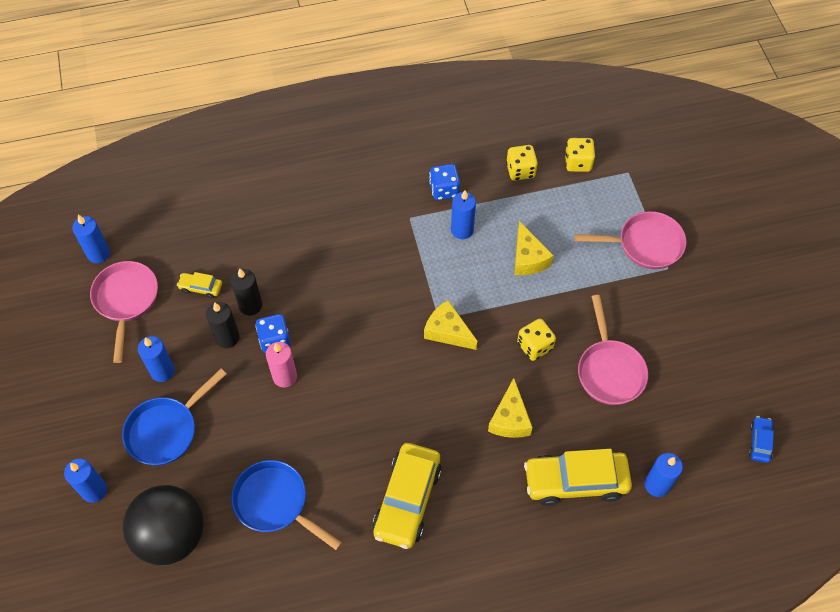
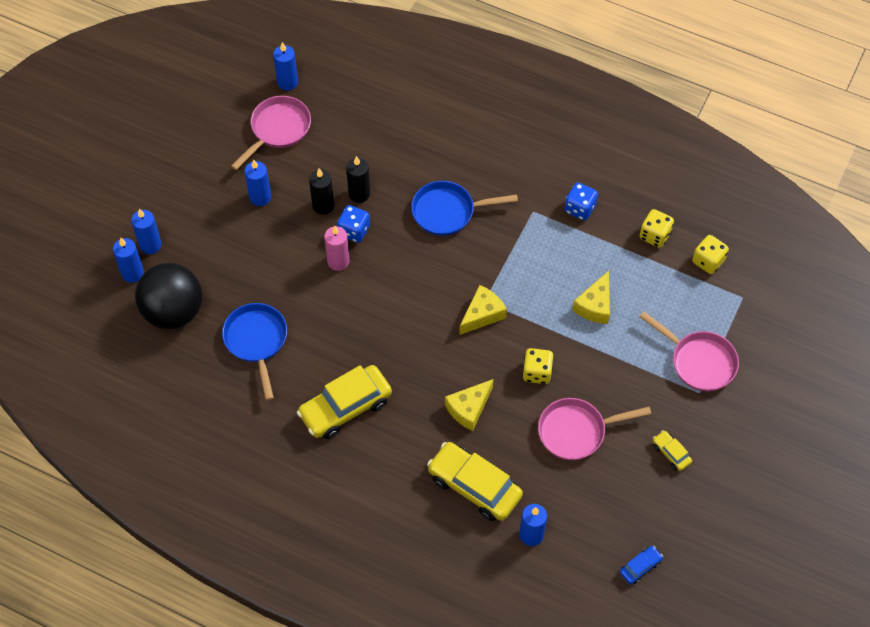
camera: 40 degrees right, 0 degrees up
(166, 430) = (228, 239): blue pan -> blue pan (447, 212)
(201, 287) = (336, 156): yellow car -> yellow car (671, 453)
(447, 331) = (482, 314): yellow cheese -> yellow cheese turned 60 degrees clockwise
(462, 230) = (564, 248): blue candle -> blue candle (132, 273)
(609, 370) = (576, 431): pink pan -> pink pan turned 45 degrees clockwise

